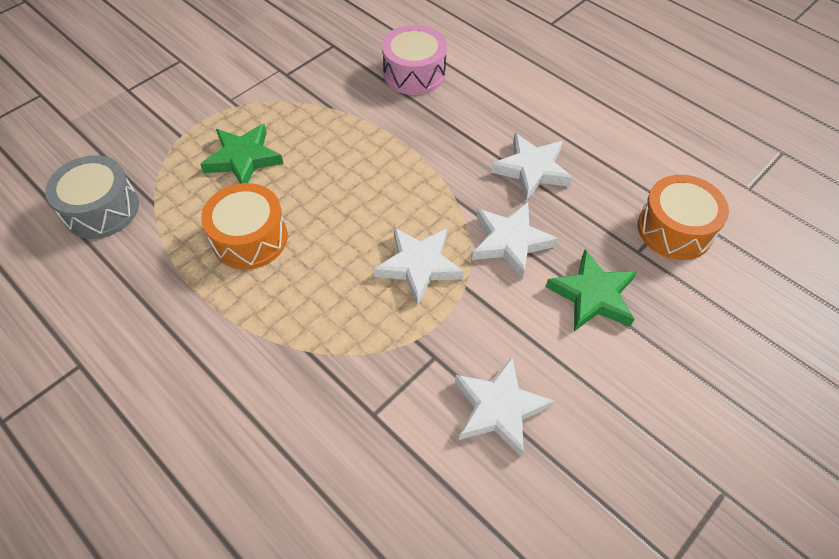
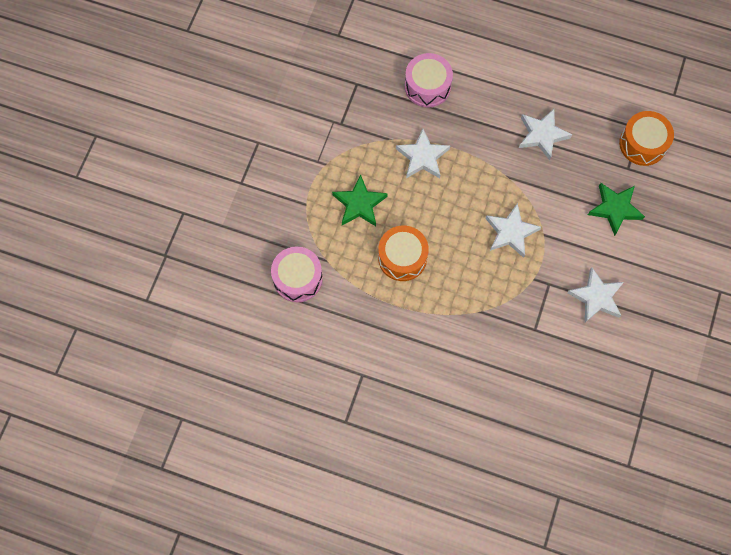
camera: 25 degrees left, 15 degrees up
(101, 209) = (297, 278): grey drum -> pink drum
(510, 242) = (554, 193): white star -> white star (422, 157)

